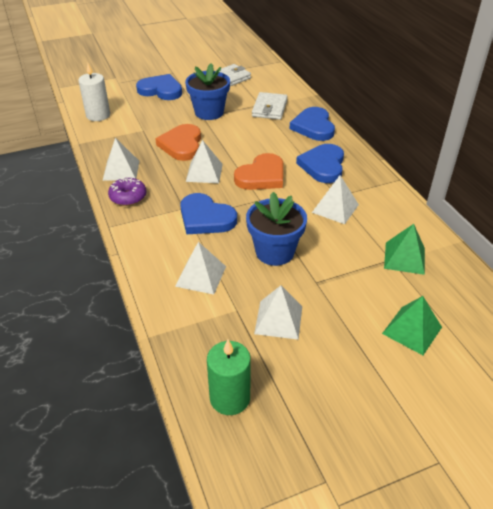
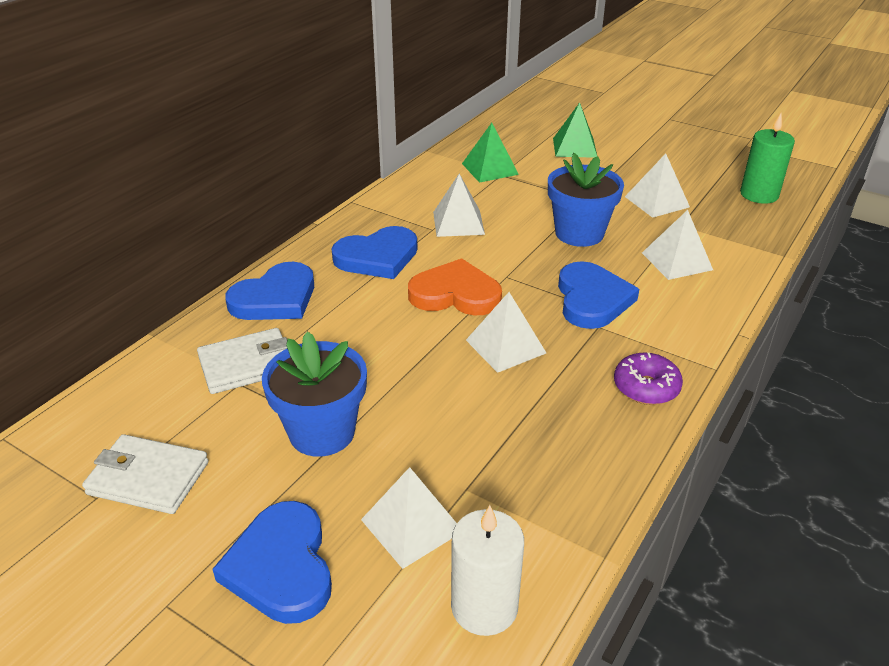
camera: 125 degrees left, 5 degrees down
(121, 170) = (603, 436): white pyramid -> white pyramid (411, 525)
(182, 145) = (462, 408): orange heart -> none

